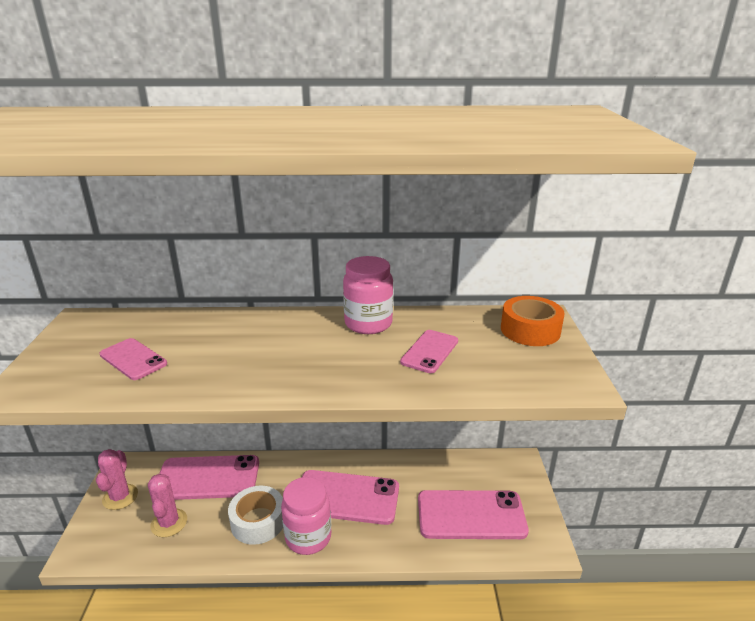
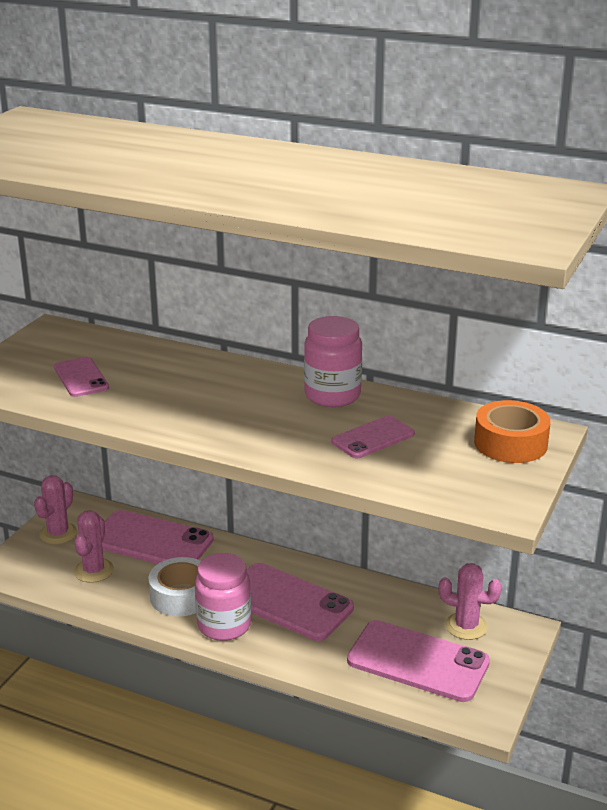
camera: 25 degrees right, 0 degrees up
(483, 473) = (466, 626): none -> pink cactus

